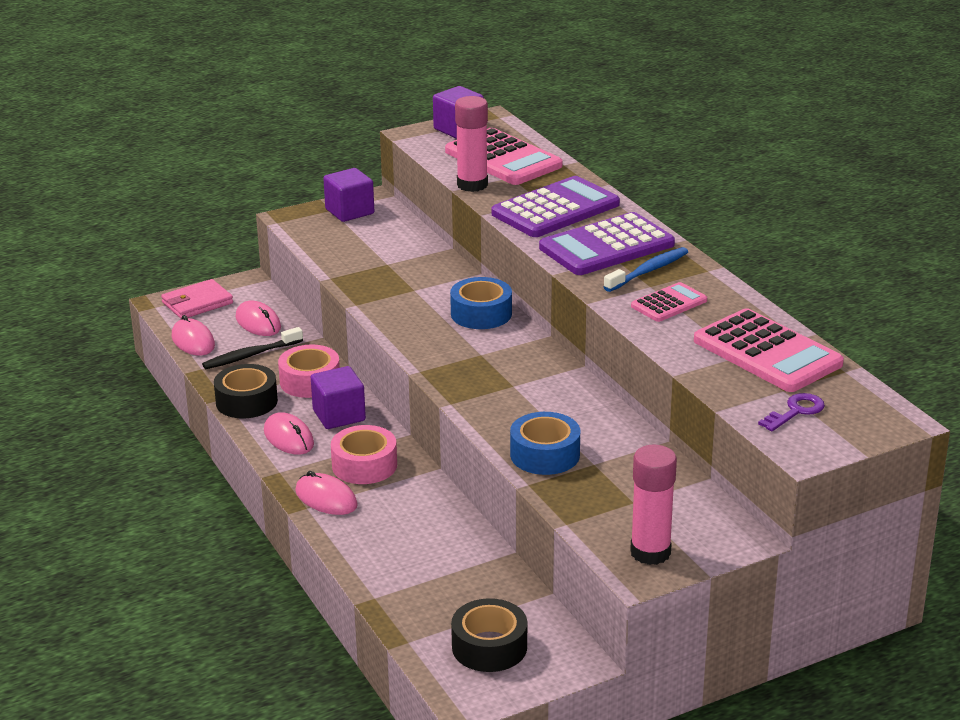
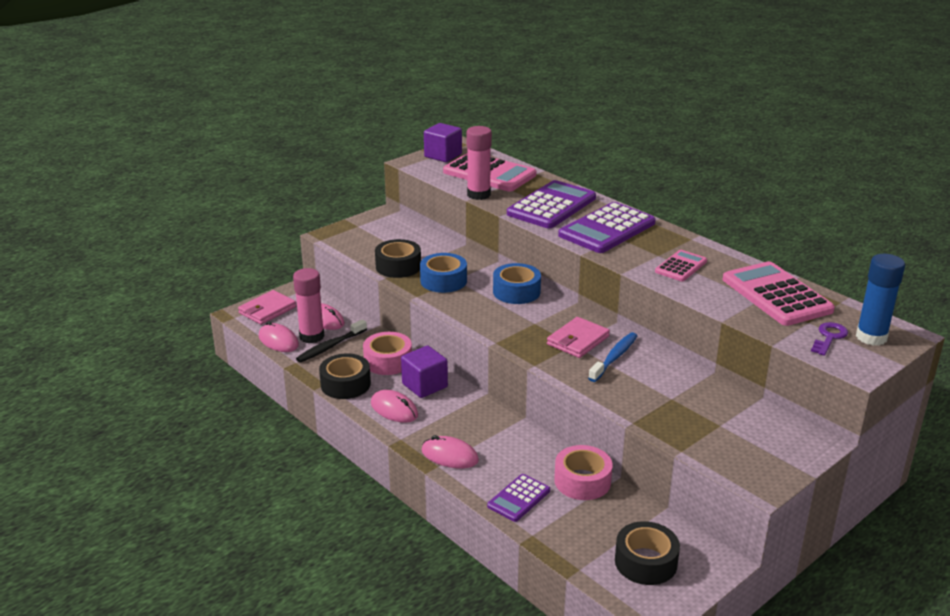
camera: 15 degrees left, 0 degrees up
(349, 211) = (372, 226): purple cube -> none
(353, 266) = (398, 266): none -> black tape
(364, 465) = (466, 423): pink tape -> pink tape (582, 481)
(381, 556) = (518, 498): none -> purple calculator
(521, 381) = (578, 340): none -> pink wallet
(545, 455) = (630, 396): blue tape -> blue tape (443, 281)
(648, 271) = (649, 244): blue toothbrush -> blue toothbrush (614, 357)
(650, 552) = (759, 465): pink glue stick -> pink glue stick (312, 336)
(767, 352) = (776, 295): pink calculator -> pink calculator turned 150 degrees counterclockwise
(850, 418) = (871, 337): none -> blue glue stick

